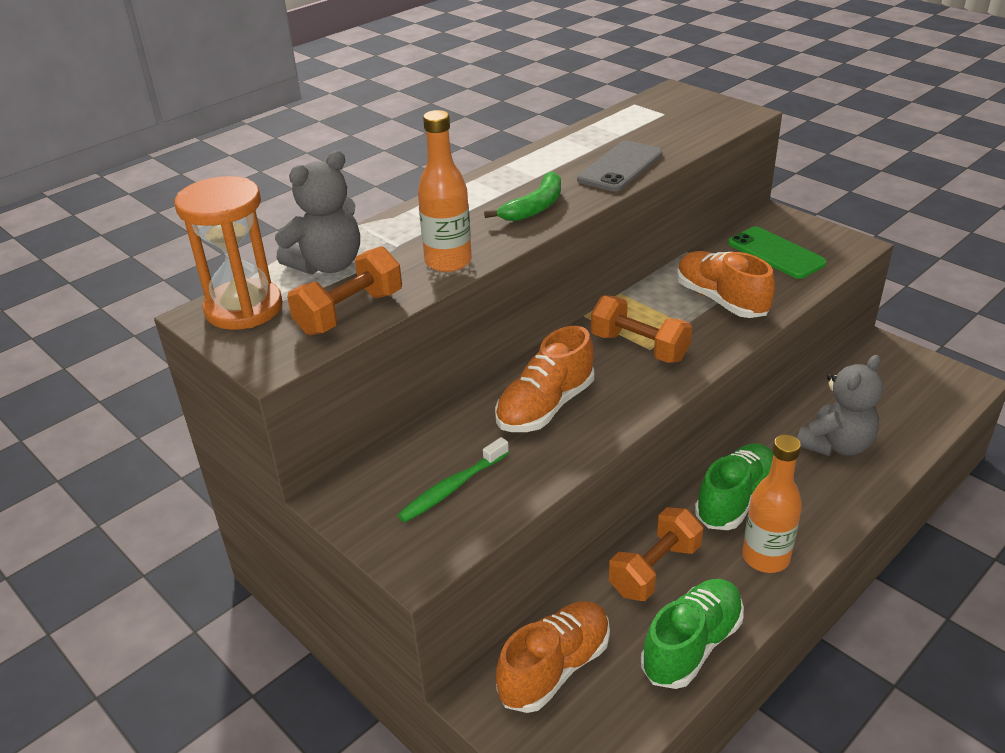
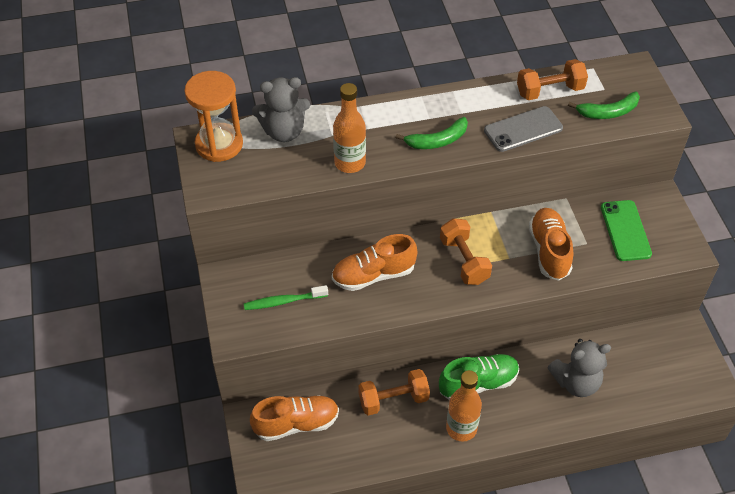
camera: 30 degrees right, 15 degrees up
(350, 313) = (269, 176): orange dumbbell -> orange dumbbell (550, 91)
(690, 127) = (608, 112): none -> green banana
(691, 645) = (375, 453): green shoe -> none

